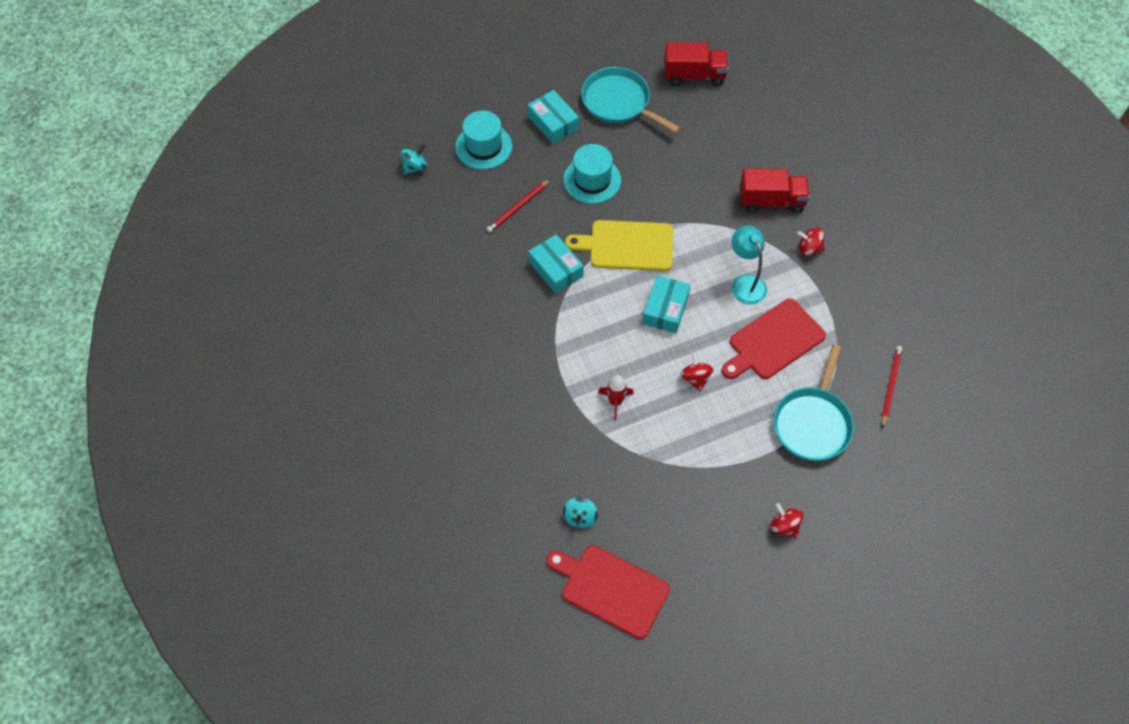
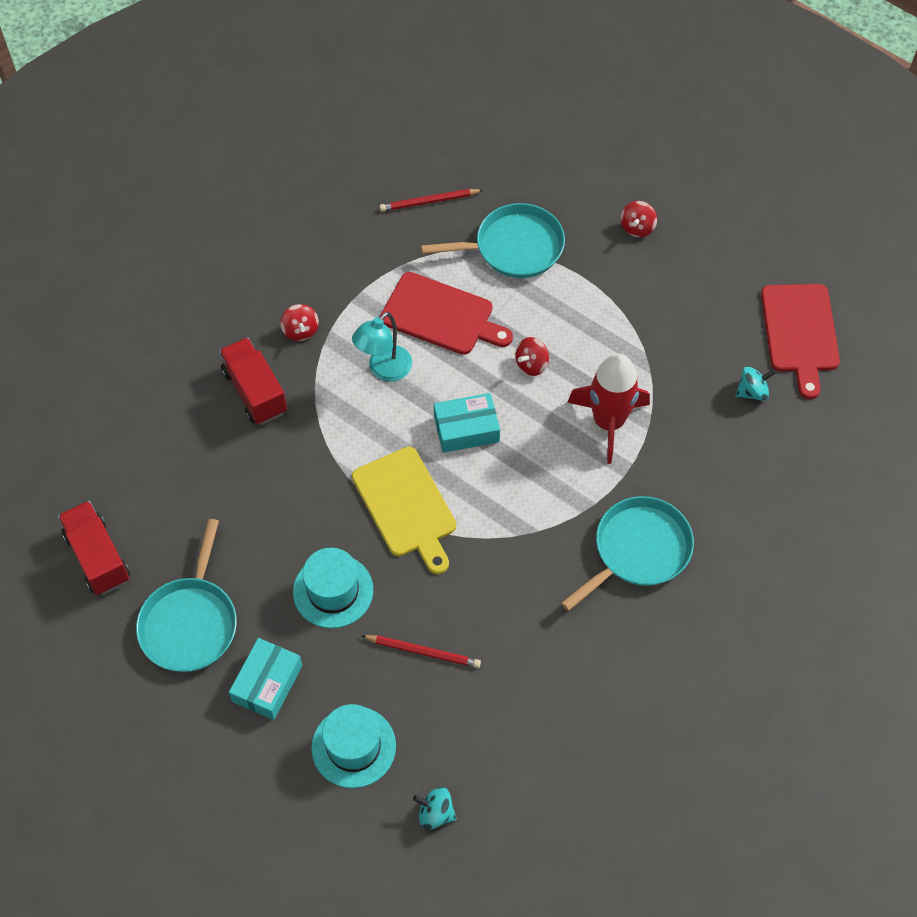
camera: 120 degrees left, 0 degrees up
(504, 363) = (638, 550): none -> turquoise pan
(556, 269) = (484, 563): turquoise box -> none
(615, 401) = (608, 422): red rocket -> red rocket, size x1.94

